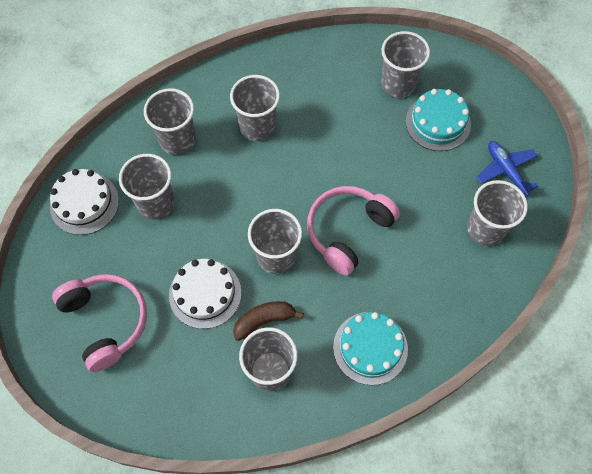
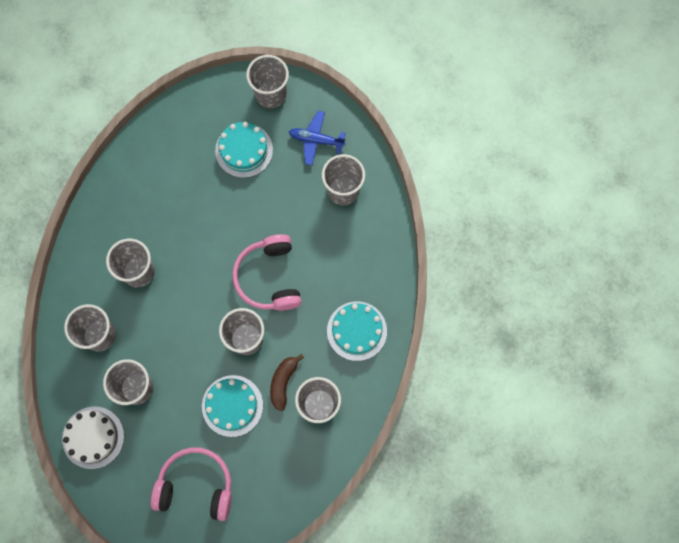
camera: 50 degrees left, 10 degrees up
(205, 294) = (232, 405): white cake -> turquoise cake
(398, 84) = (191, 149): grey cup -> grey cup (270, 94)

